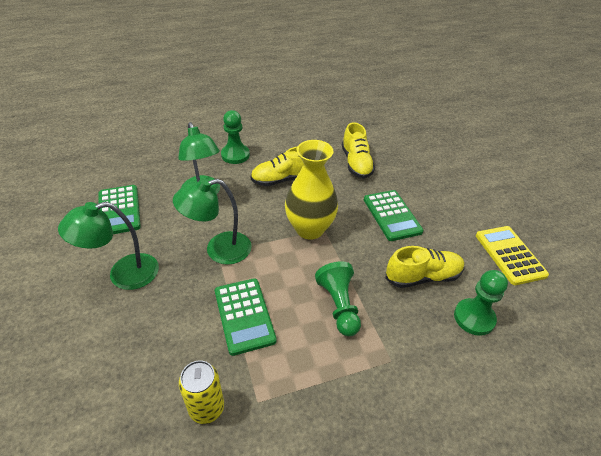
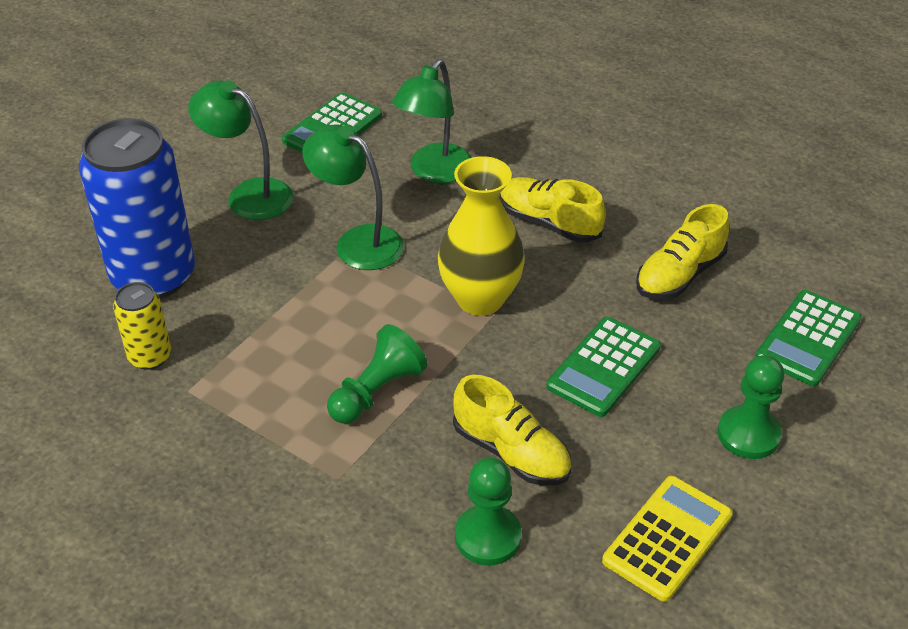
camera: 55 degrees right, 0 degrees up
(135, 364) = (153, 276): none -> blue can
(235, 155) = (543, 152): green pawn -> green pawn (748, 434)
(244, 315) = (284, 318): green calculator -> green calculator (808, 338)

